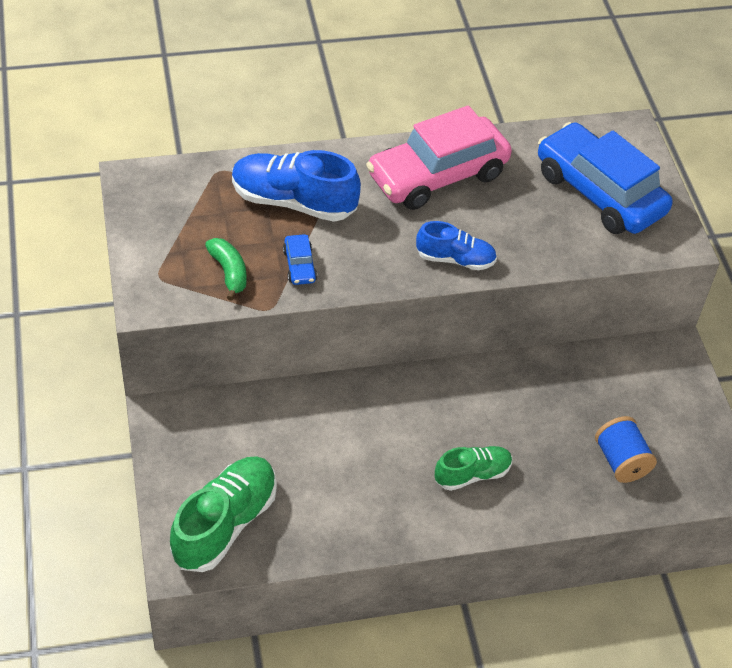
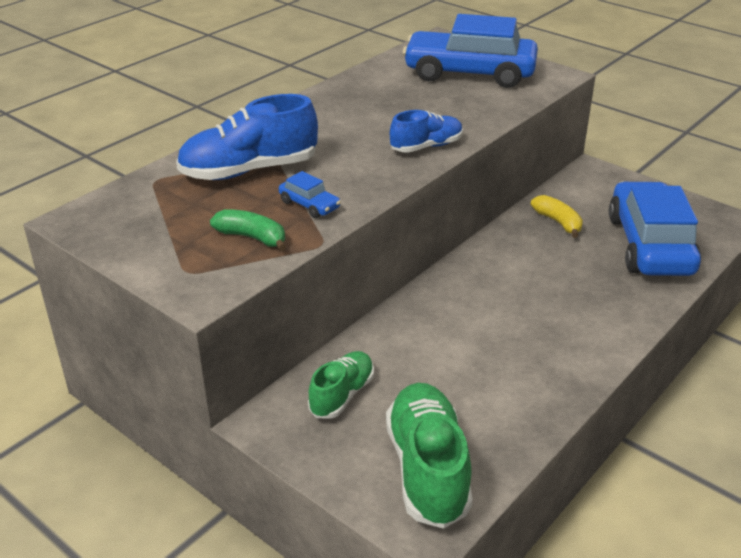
camera: 35 degrees left, 15 degrees down
(437, 175) = (344, 110): pink car -> none
(472, 474) = (569, 310): green shoe -> green shoe (342, 395)
(571, 386) = (558, 222): none -> yellow banana
(621, 461) = (649, 245): blue spool -> blue car

